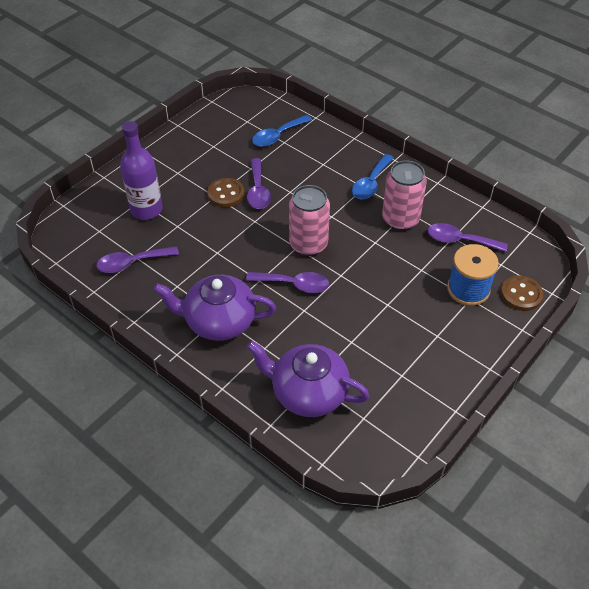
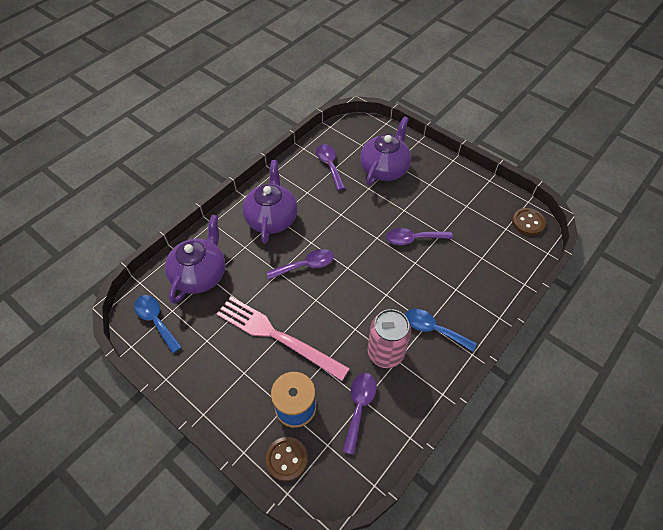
camera: 90 degrees right, 5 degrees up
(146, 210) = (384, 169): purple bottle -> purple teapot
(226, 194) = (407, 217): brown button -> brown button (528, 222)
(277, 136) = (489, 252): blue spoon -> blue spoon (156, 321)
(294, 284) = (306, 265): purple spoon -> purple spoon turned 120 degrees counterclockwise
(308, 244) = (351, 276): pink can -> none
(390, 308) = (277, 336): none -> pink fork

